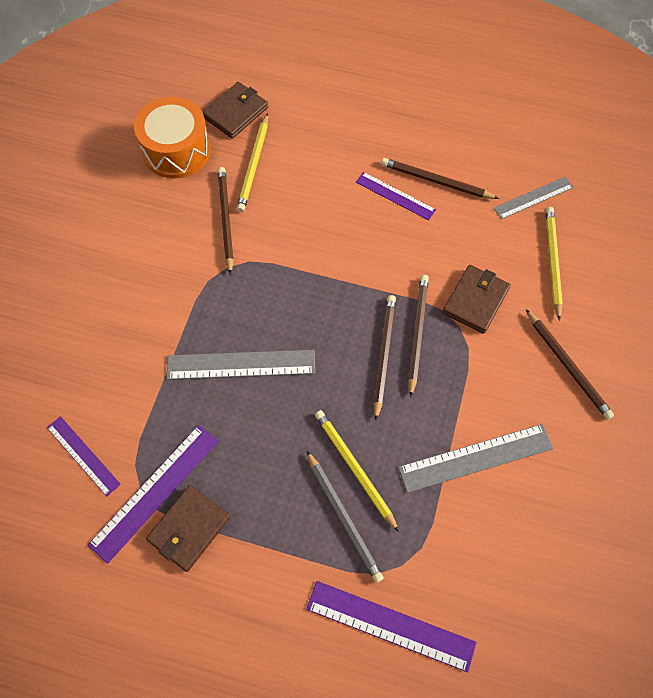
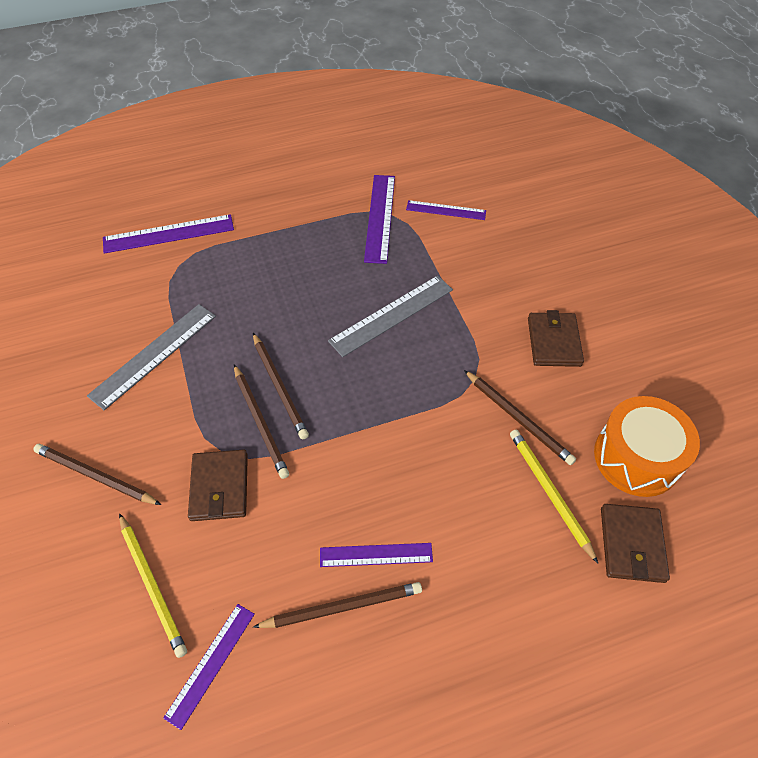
camera: 145 degrees right, 10 degrees down
(189, 528) = (339, 212): brown wallet -> brown wallet (554, 342)
(344, 517) = (238, 268): grey pencil -> none
(354, 468) = (249, 298): yellow pencil -> none
(533, 198) = (210, 664): grey ruler -> purple ruler

